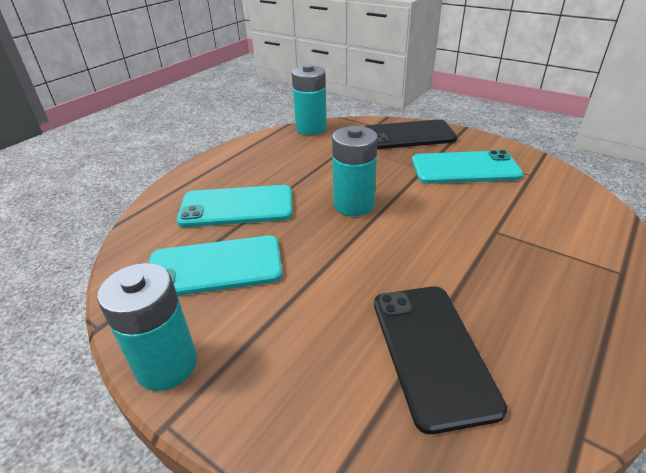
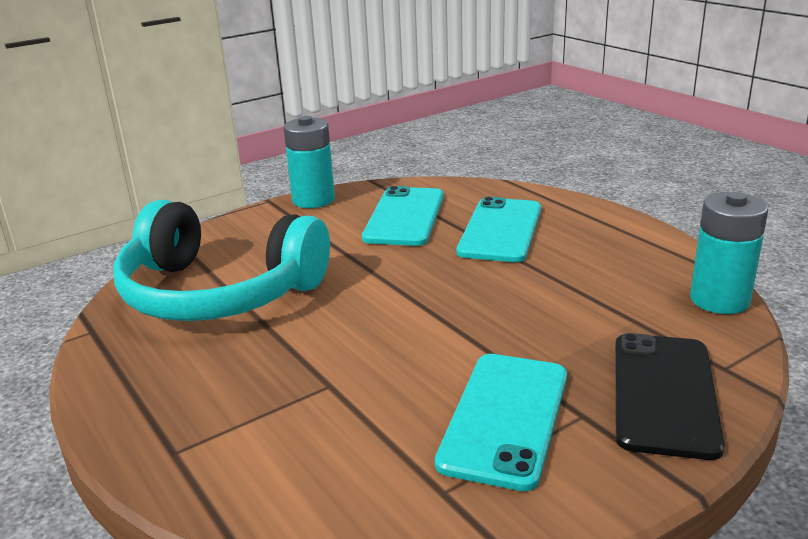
camera: 110 degrees right, 10 degrees down
(353, 204) = (459, 297): turquoise battery -> none
(432, 351) = (219, 292): black phone -> turquoise headphones

